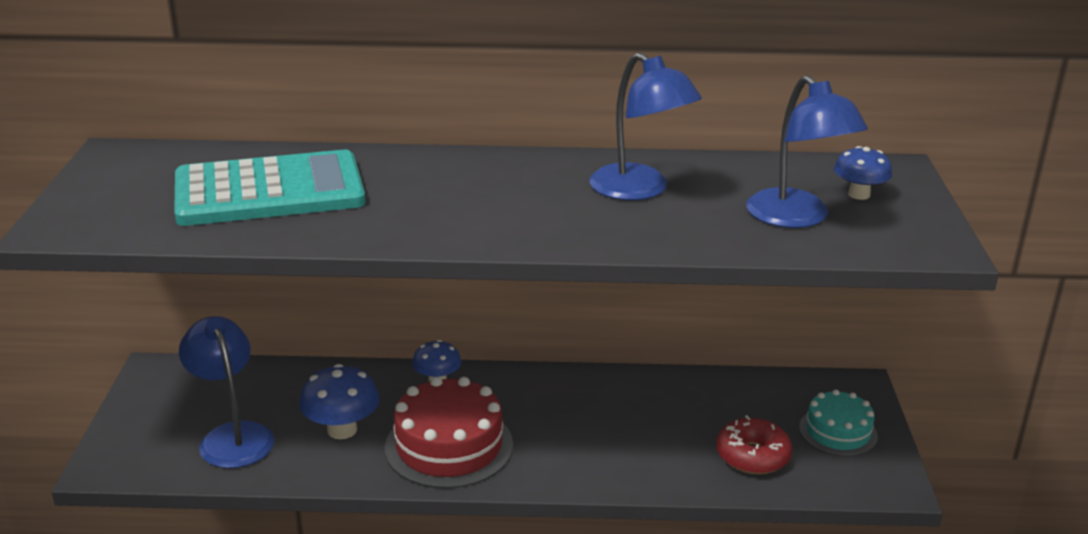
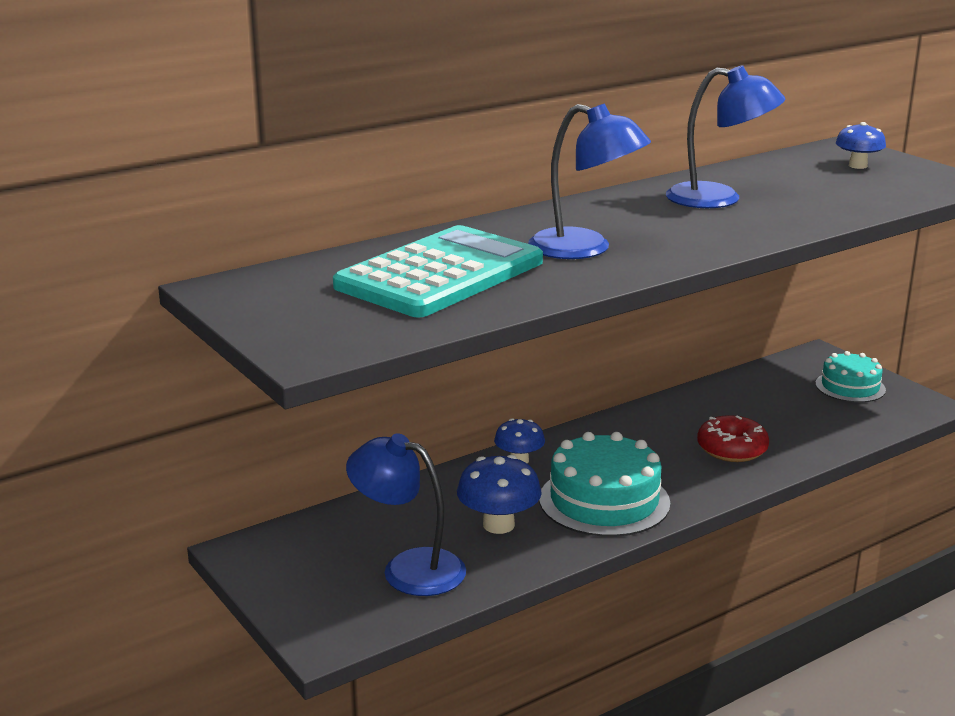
camera: 35 degrees left, 5 degrees down
(449, 446) = (604, 501): red cake -> turquoise cake
(752, 456) = (822, 422): red donut -> red donut (732, 449)
(797, 218) = (852, 188): blue lamp -> blue lamp (585, 249)

